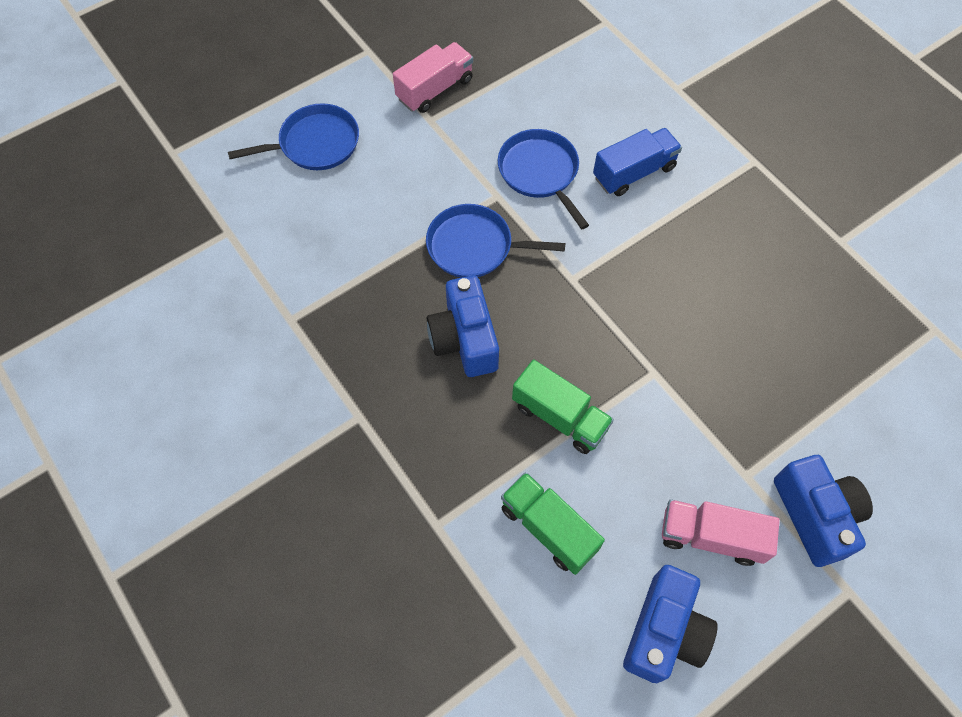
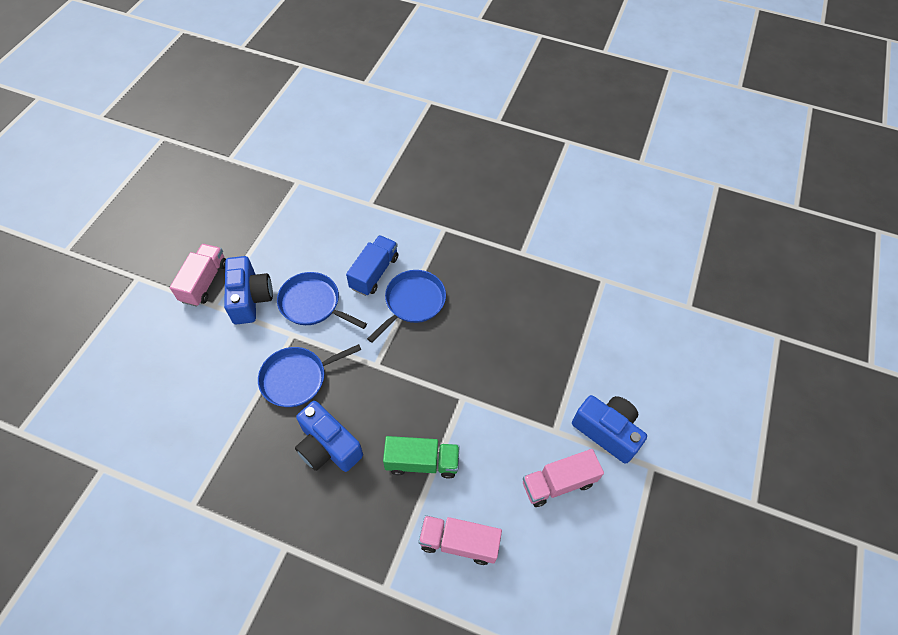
camera: 35 degrees left, 5 degrees down
(315, 144) = (135, 365): blue pan -> blue pan (413, 302)
(548, 528) = (459, 542): green truck -> pink truck
(664, 631) = (567, 563): blue camera -> blue camera (250, 298)

